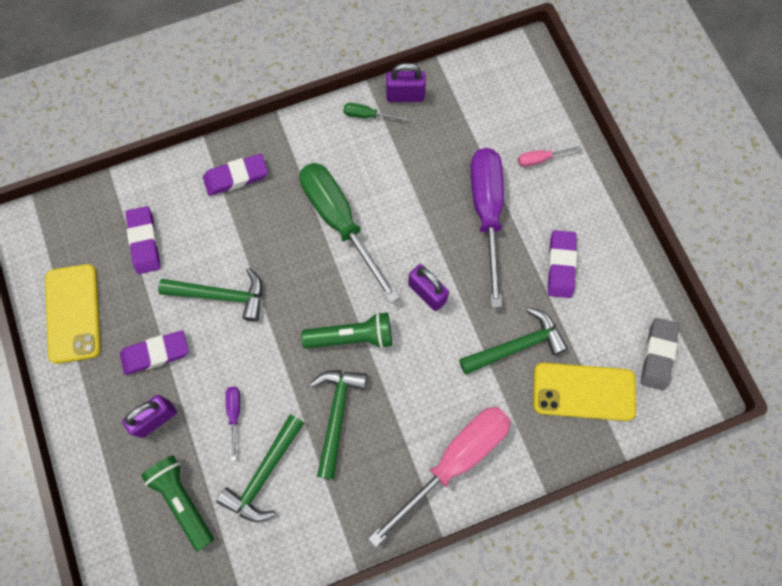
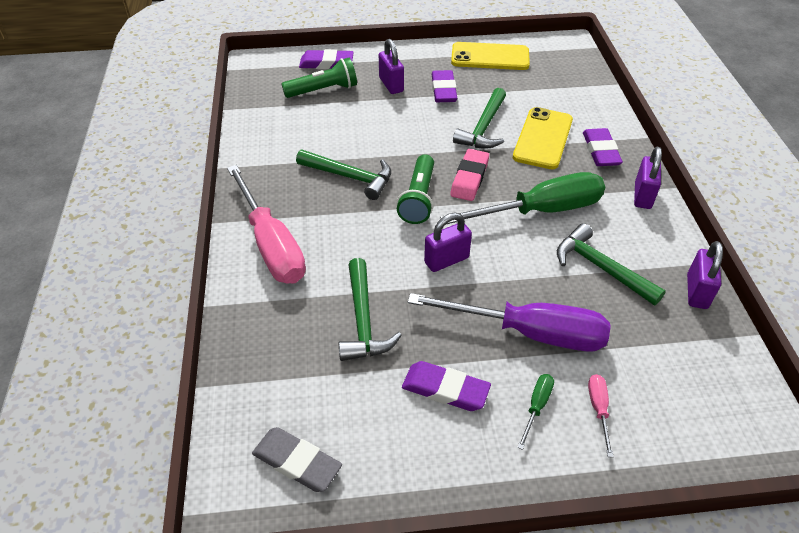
camera: 105 degrees right, 25 degrees down
(144, 242) = (544, 94): purple eraser -> purple eraser (326, 63)
(234, 414) = (377, 122): purple screwdriver -> none
(264, 474) = (321, 130): green hammer -> green hammer (600, 267)
(296, 137) = (642, 196): none -> purple padlock
(309, 294) = (469, 178): none -> pink eraser
(367, 115) = (669, 254): green screwdriver -> green screwdriver (536, 406)
(583, 391) = (288, 368): yellow phone -> yellow phone (543, 138)

